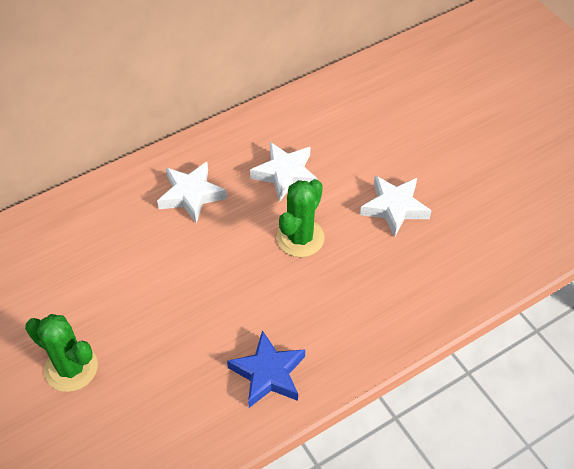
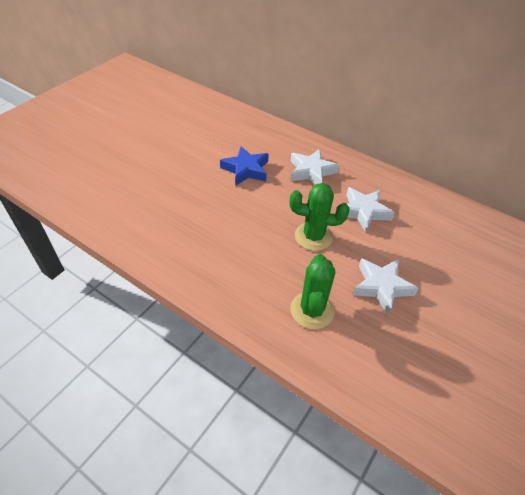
camera: 65 degrees right, 5 degrees down
(71, 368) = (158, 162): green cactus -> green cactus (312, 310)
(268, 373) = (191, 253): blue star -> blue star (246, 170)

